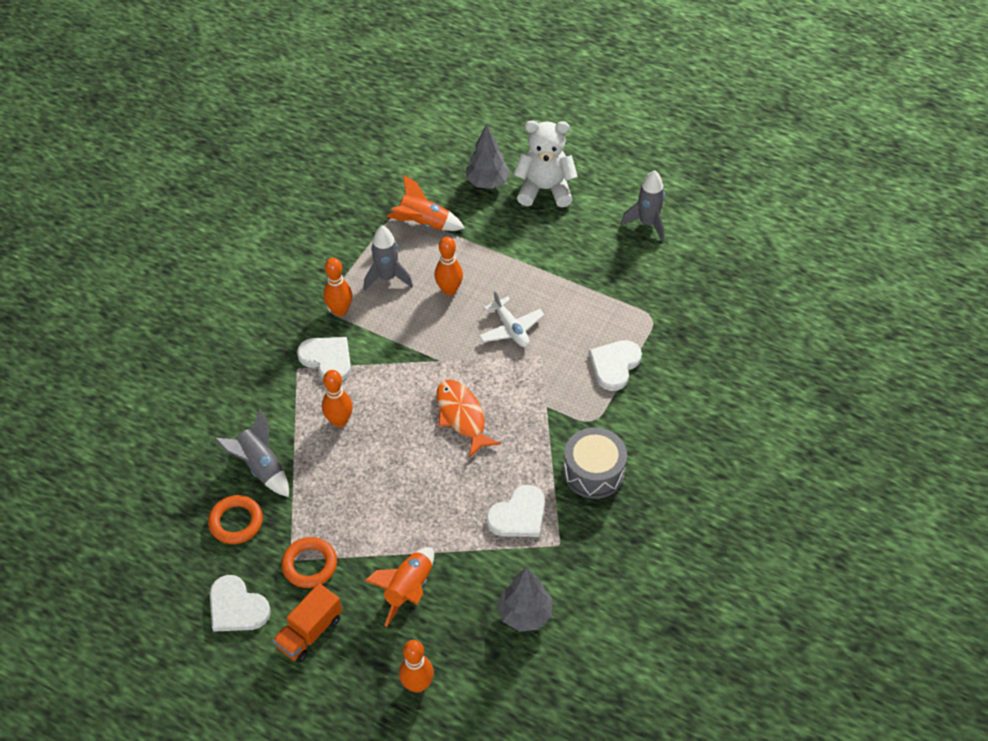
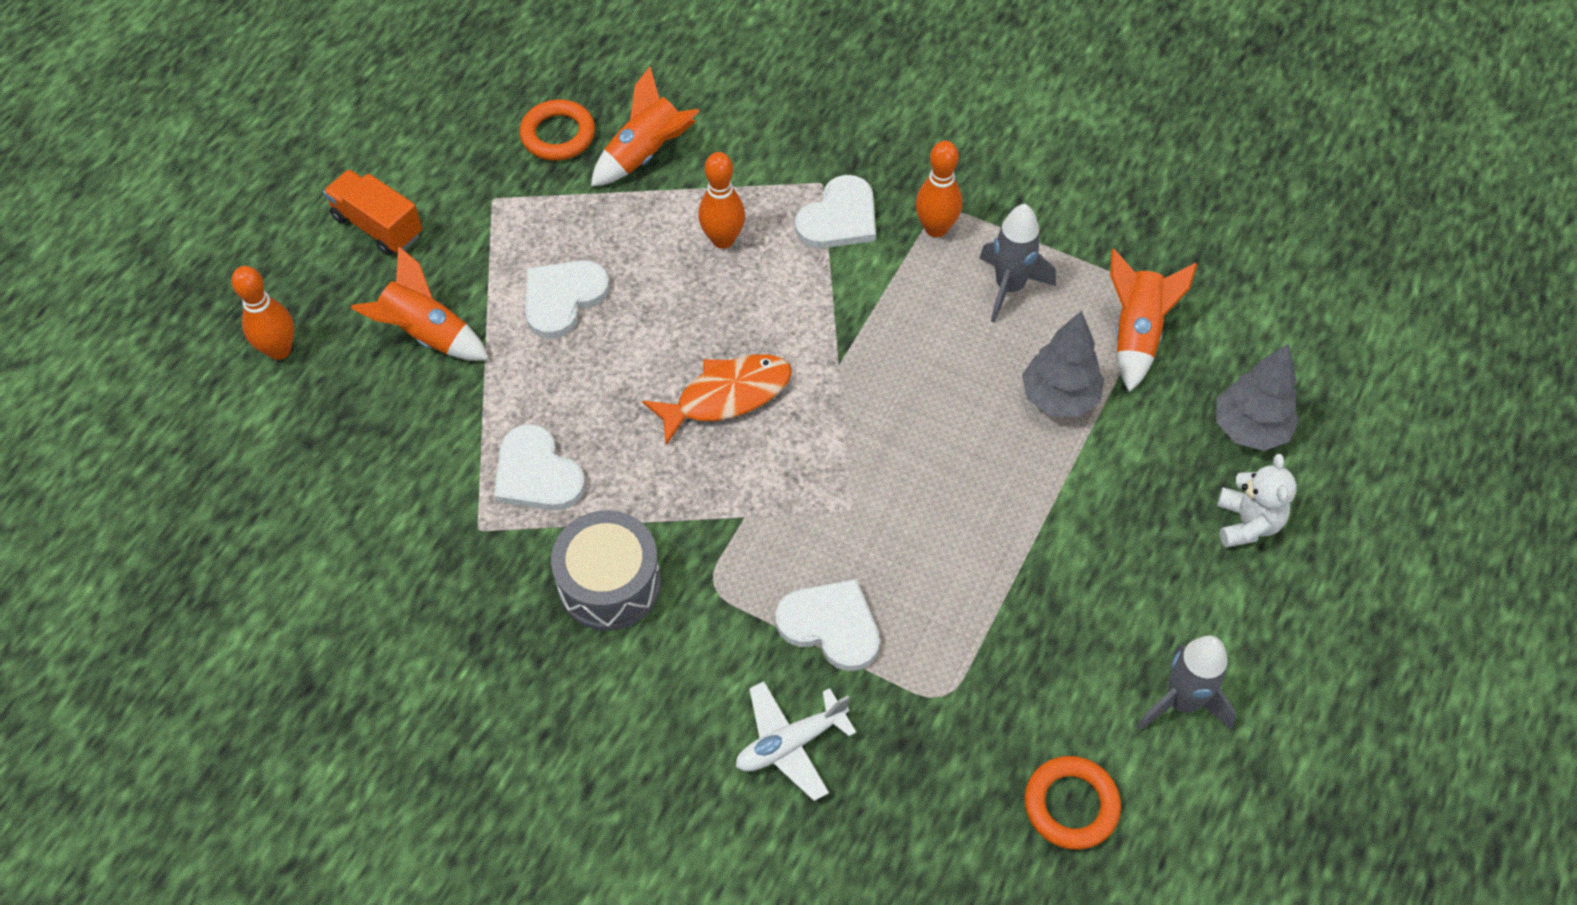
camera: 90 degrees right, 5 degrees up
(237, 607) = (427, 147): white heart -> white heart (563, 298)
(261, 467) = (646, 154): grey rocket -> orange rocket
(309, 565) = (481, 219): orange ring -> orange ring (1071, 805)
(449, 290) = (988, 374): orange bowling pin -> none
(511, 329) = (908, 465): white plane -> white plane (790, 744)
(525, 614) = (365, 481): grey tree -> grey tree (1059, 397)
(545, 189) = (1247, 523): white teddy bear -> white teddy bear, size x0.62

